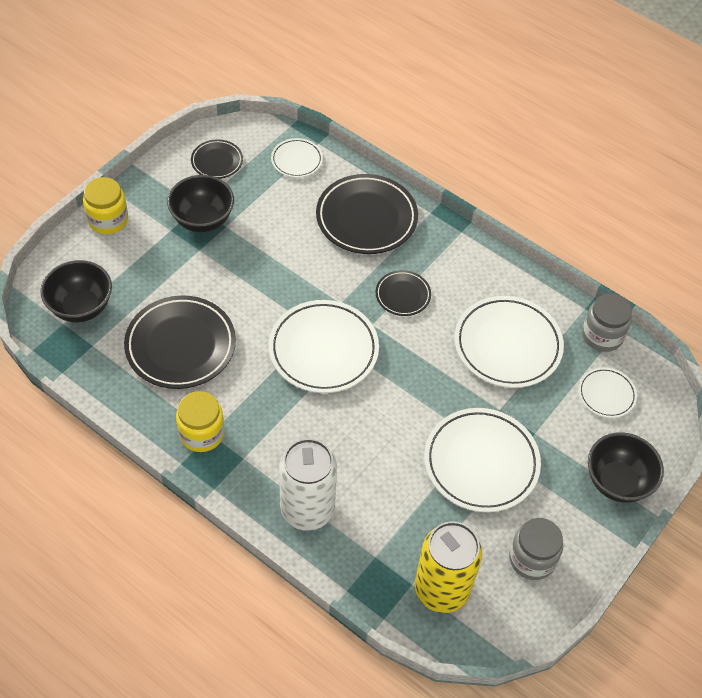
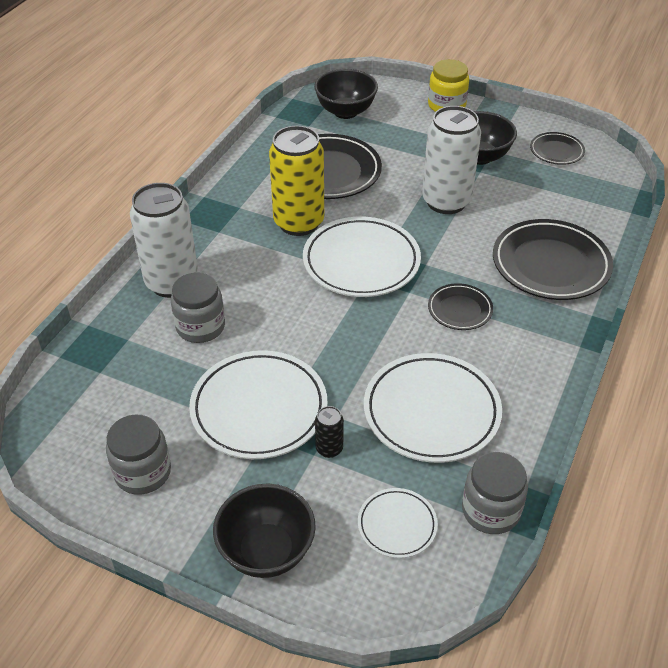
camera: 80 degrees right, 10 degrees down
(201, 433) = (238, 202): yellow jar -> none
(260, 264) = (446, 201): none -> white can
(297, 160) = (596, 201): white plate -> none
(374, 493) = (200, 327): none -> grey jar
(441, 590) = (95, 397): yellow can -> yellow can (298, 222)
(531, 421) = (329, 449): none -> black can

